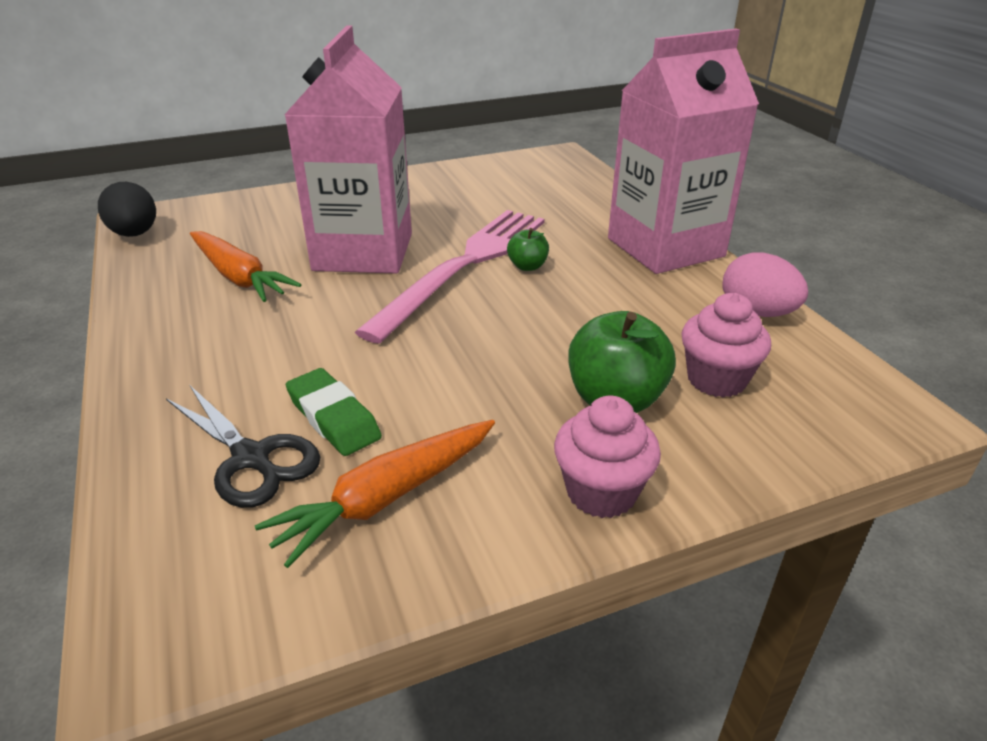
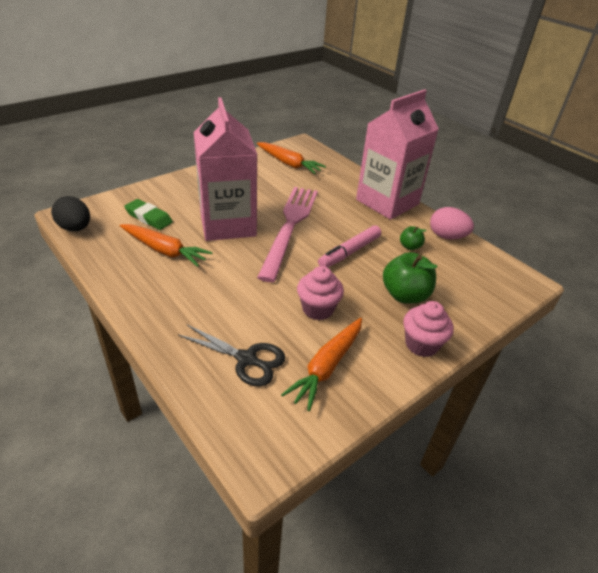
camera: 20 degrees left, 5 degrees up
(334, 417) = (275, 329): green eraser -> green eraser (149, 217)
(520, 179) = (289, 163): none -> orange carrot
(527, 266) = (323, 223): green apple -> green apple (410, 246)
(547, 315) = (349, 252): none -> pink marker
(716, 379) = (444, 277): pink cupcake -> pink cupcake (318, 309)

